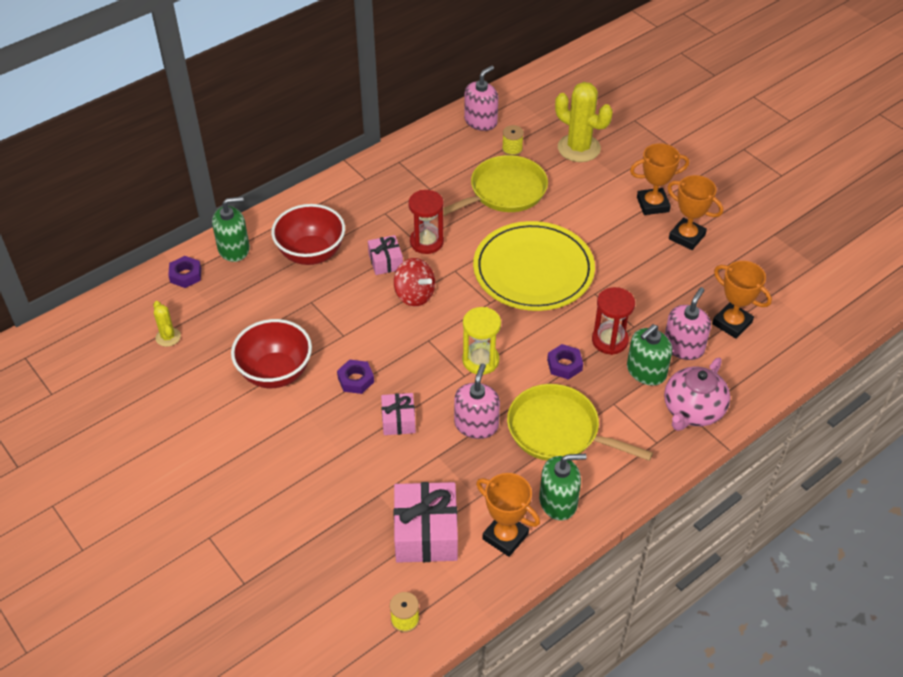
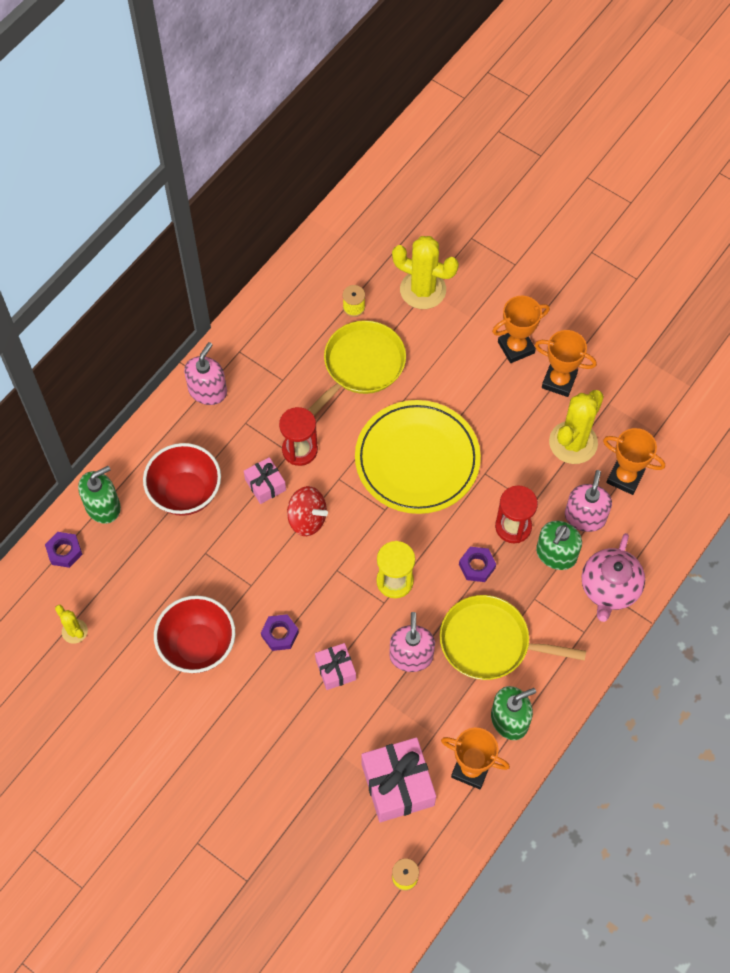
camera: 15 degrees left, 15 degrees up
(480, 121) = (310, 276): pink soap dispenser -> pink soap dispenser (207, 391)
(687, 286) = (573, 442): none -> yellow cactus

